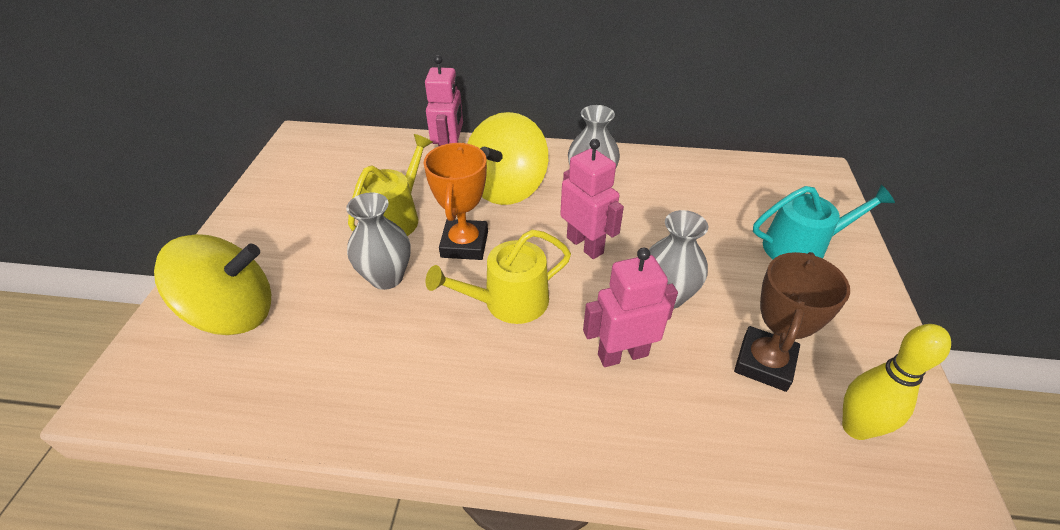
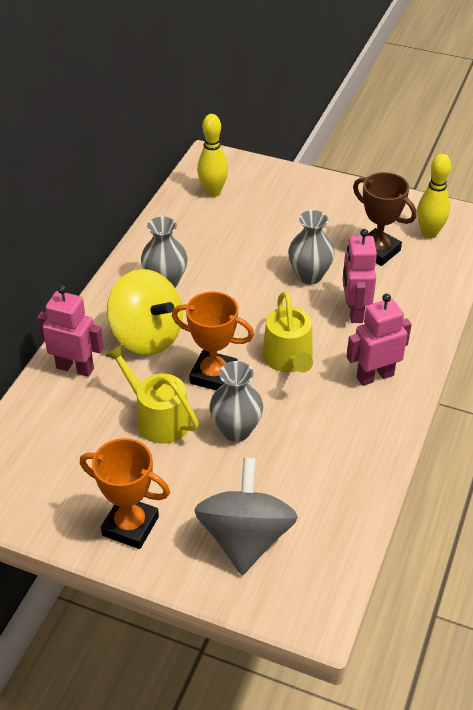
camera: 75 degrees left, 0 degrees up
(233, 313) = (245, 538): yellow spinning top -> grey spinning top
(258, 228) = (130, 526): none -> orange trophy
(585, 245) = (242, 304): pink robot -> pink robot (375, 376)
(761, 186) = (213, 192): none -> yellow bowling pin
(800, 247) = (285, 198): turquoise watering can -> none

